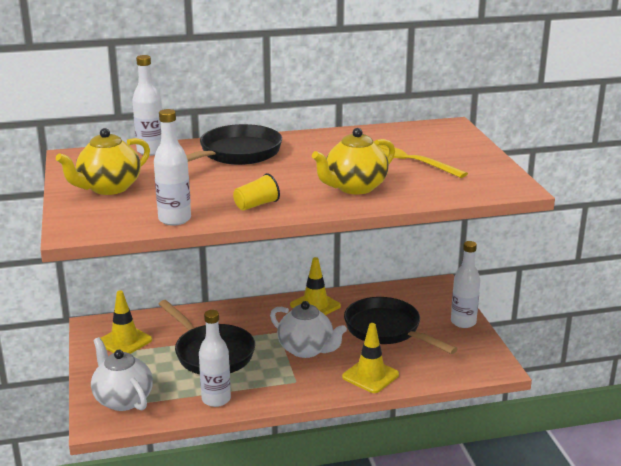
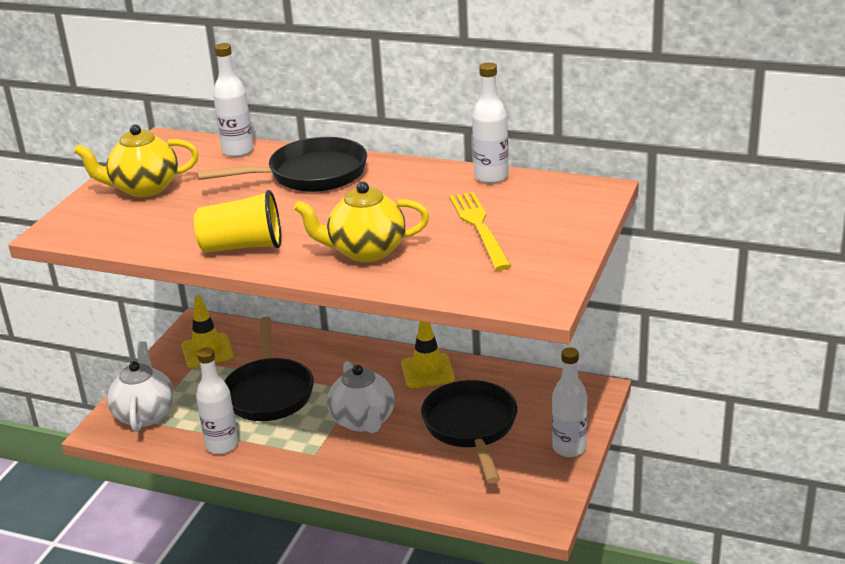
camera: 35 degrees right, 5 degrees up
(174, 219) = (150, 243): white bottle -> white bottle (491, 177)
(256, 205) = (242, 246): yellow cup -> yellow cup, size x1.67
(370, 376) = (394, 476): yellow traffic cone -> none

